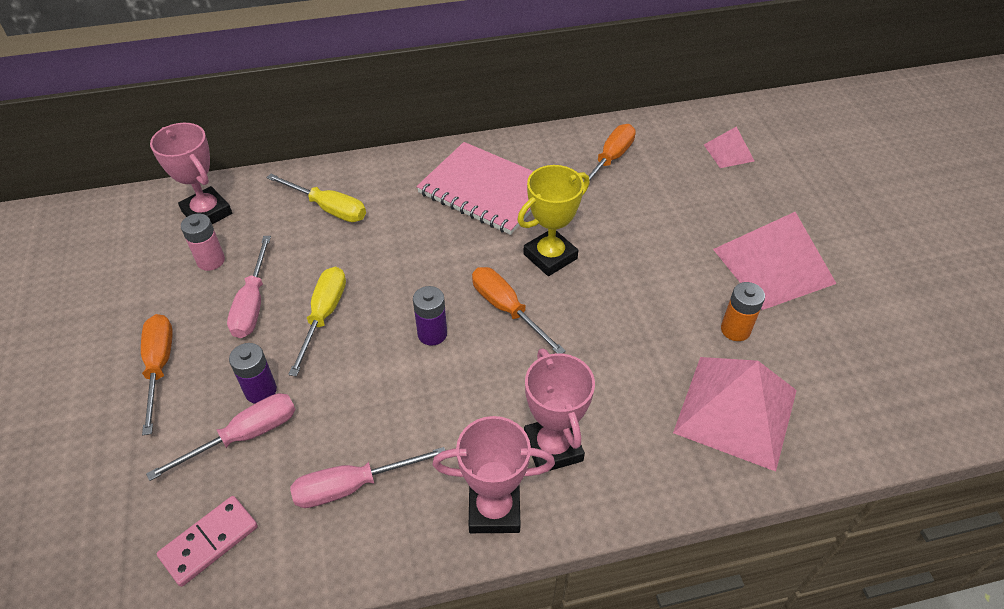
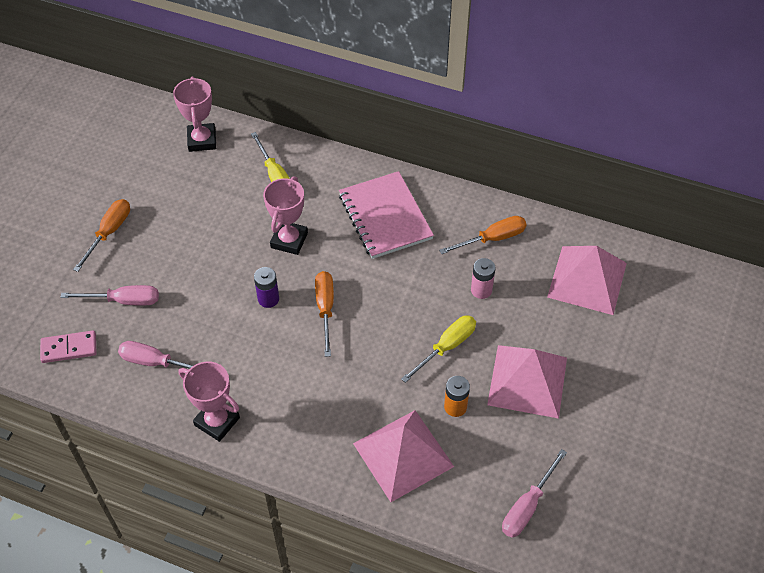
camera: 35 degrees right, 5 degrees up
(211, 260) = (181, 177): pink battery -> pink battery (481, 290)
(253, 304) = (184, 220): pink screwdriver -> pink screwdriver (527, 506)
(261, 391) = (150, 279): purple battery -> none
(324, 315) = (217, 251): yellow screwdriver -> yellow screwdriver (446, 347)
(550, 256) = (384, 288): yellow trophy -> none
(553, 447) = (277, 408): pink trophy -> pink trophy (289, 240)
(729, 152) = (587, 280): pink pyramid -> pink pyramid, size x2.02

